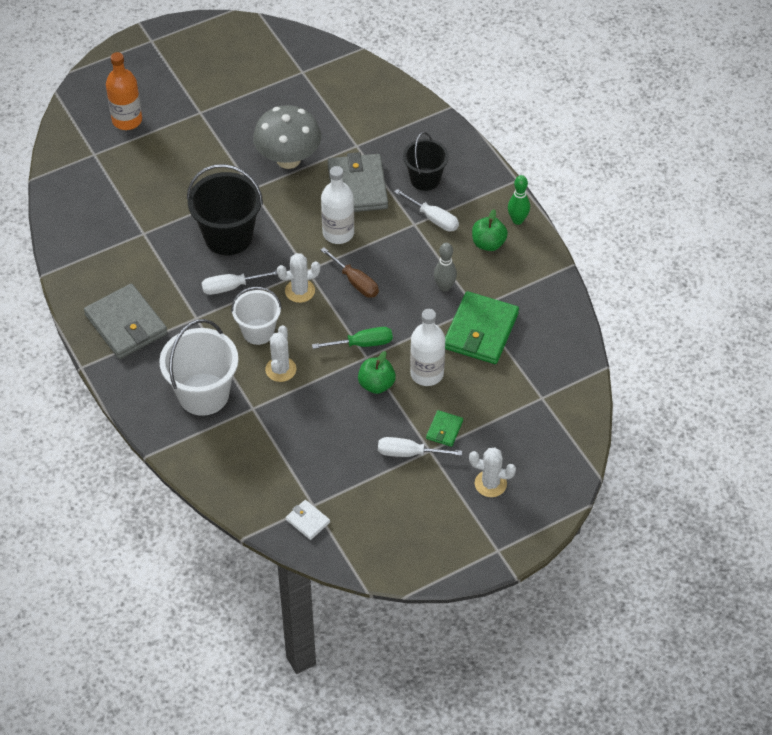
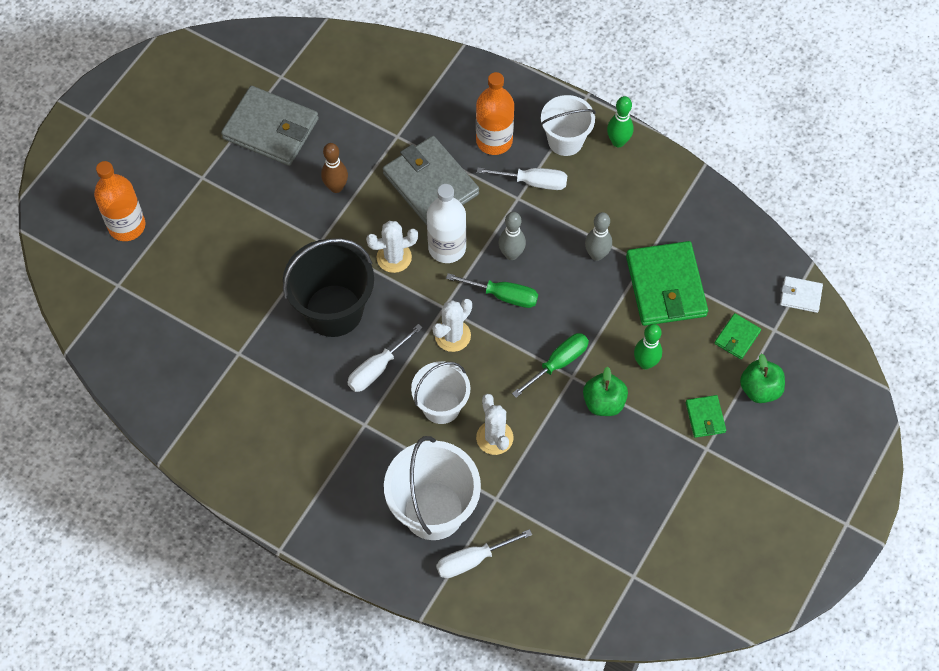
camera: 30 degrees left, 10 degrees up
(126, 324) = (294, 472): grey wallet -> grey wallet (271, 129)
(288, 159) = (336, 187): grey mushroom -> brown bowling pin
(307, 521) = (640, 597): white wallet -> white wallet (800, 296)
(355, 282) = (503, 295): brown screwdriver -> green screwdriver
(382, 258) = (511, 254): none -> grey bowling pin
(409, 453) = (688, 463): white screwdriver -> white screwdriver (472, 560)
(425, 179) = (494, 140): black bucket -> orange bottle
(427, 373) = (645, 363): white bottle -> green bowling pin
(478, 202) = (565, 141): none -> white bucket
(488, 243) = (607, 183): green apple -> green apple (759, 389)
(490, 484) = (790, 453): white cactus -> white cactus (394, 257)
(509, 389) = (737, 337): none -> green wallet

